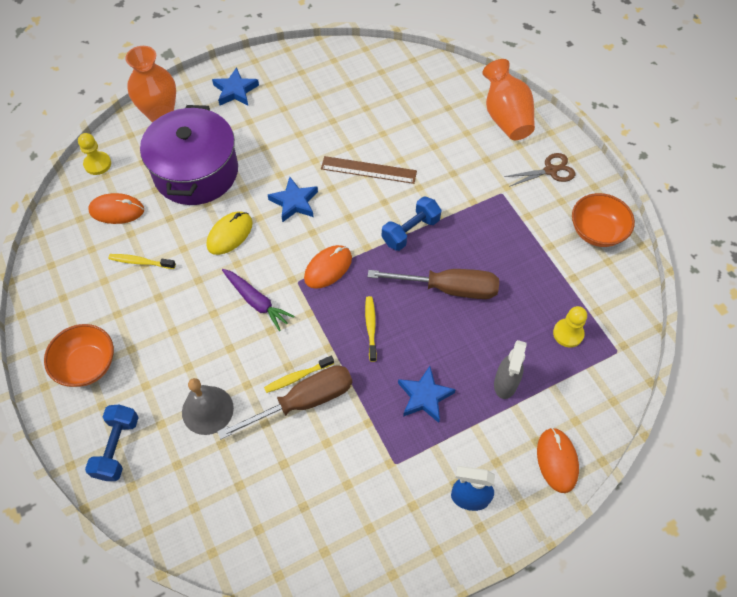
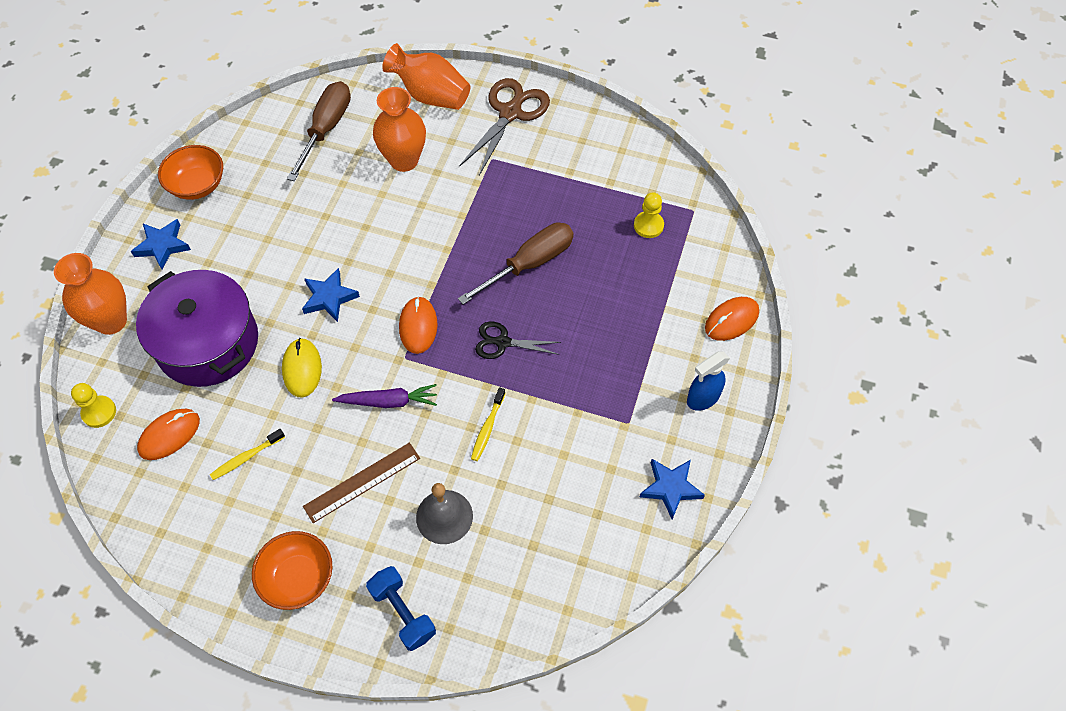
camera: 45 degrees left, 0 degrees up
(303, 402) = (513, 442): brown screwdriver -> brown screwdriver (326, 129)
(368, 170) = (364, 222): brown ruler -> brown ruler (362, 482)
(371, 327) = (503, 342): yellow toothbrush -> black scissors
(410, 231) = (453, 244): blue dumbbell -> none
(424, 396) = (597, 357): blue star -> blue star (670, 488)
(439, 148) = (404, 160): none -> orange vase
(505, 383) = (643, 298): grey spray bottle -> none
(550, 171) = (510, 113): brown scissors -> brown scissors, size x1.68
(557, 460) = (731, 320): orange mouse -> orange mouse turned 75 degrees counterclockwise
(597, 231) = (591, 134): orange bowl -> orange bowl (197, 185)

